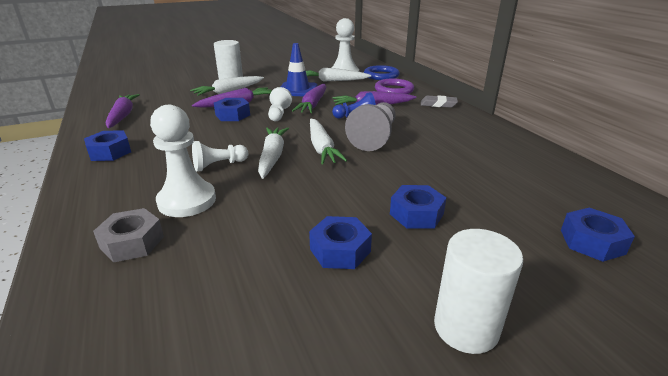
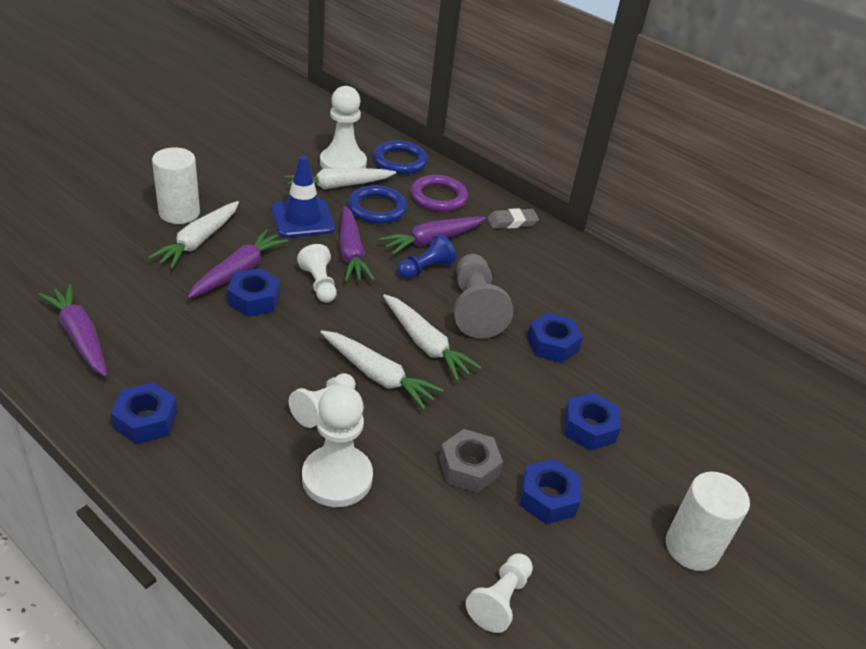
camera: 30 degrees left, 10 degrees up
(132, 242) = (332, 556): grey nut -> grey nut (469, 467)
(229, 311) = (500, 600): none -> white pawn
(272, 157) = (378, 376): white carrot -> white carrot turned 150 degrees clockwise
(348, 90) = (377, 208): none -> blue ring
(592, 242) = (747, 421): blue nut -> blue nut (552, 344)

